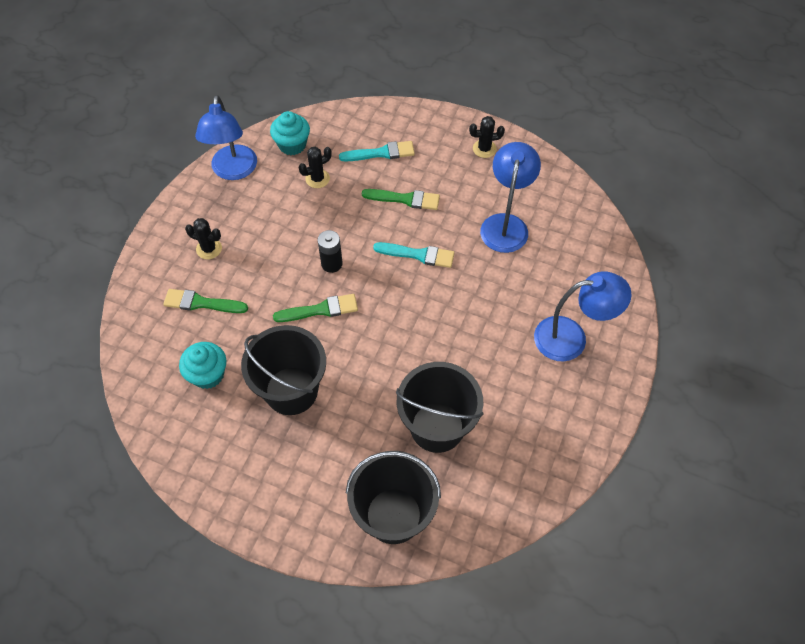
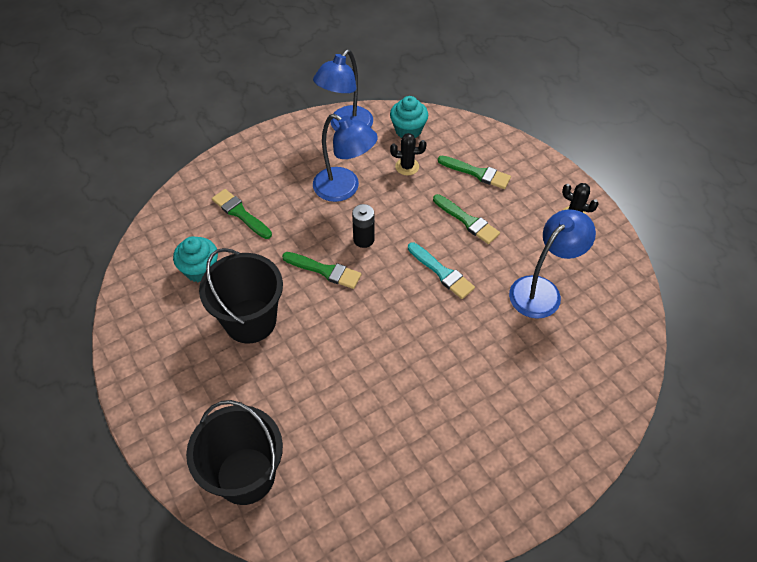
camera: 35 degrees right, 5 degrees down
(209, 249) = (279, 176): black cactus -> none
(381, 153) = (477, 173): turquoise brush -> green brush
(437, 427) = (341, 426): black bucket -> none
(571, 338) = (525, 426): blue lamp -> blue lamp (344, 189)

